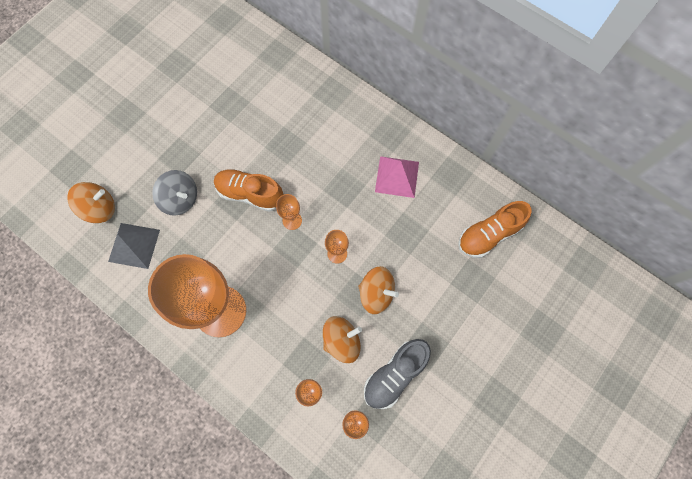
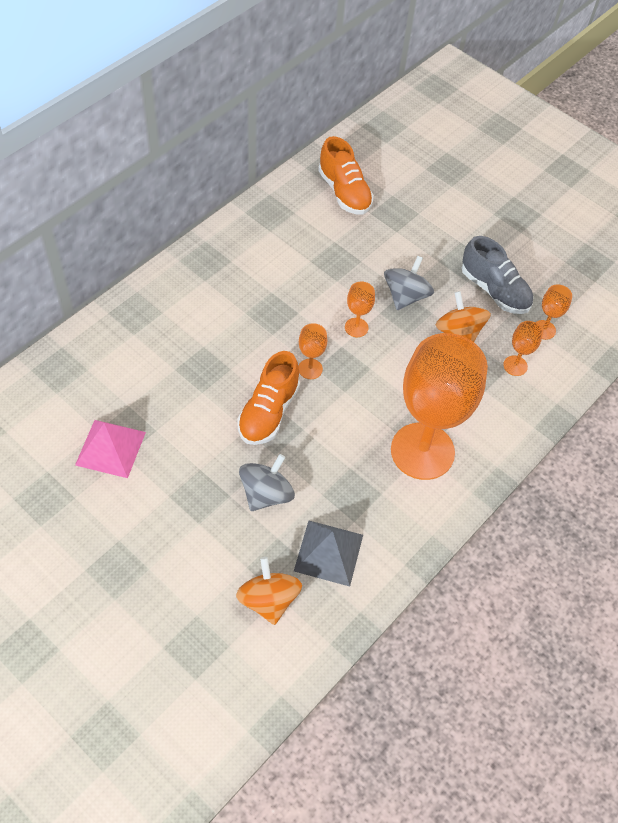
camera: 90 degrees left, 15 degrees down
(376, 293) = (406, 296): orange spinning top -> grey spinning top
(397, 176) = (264, 261): pink pyramid -> pink pyramid (110, 448)

